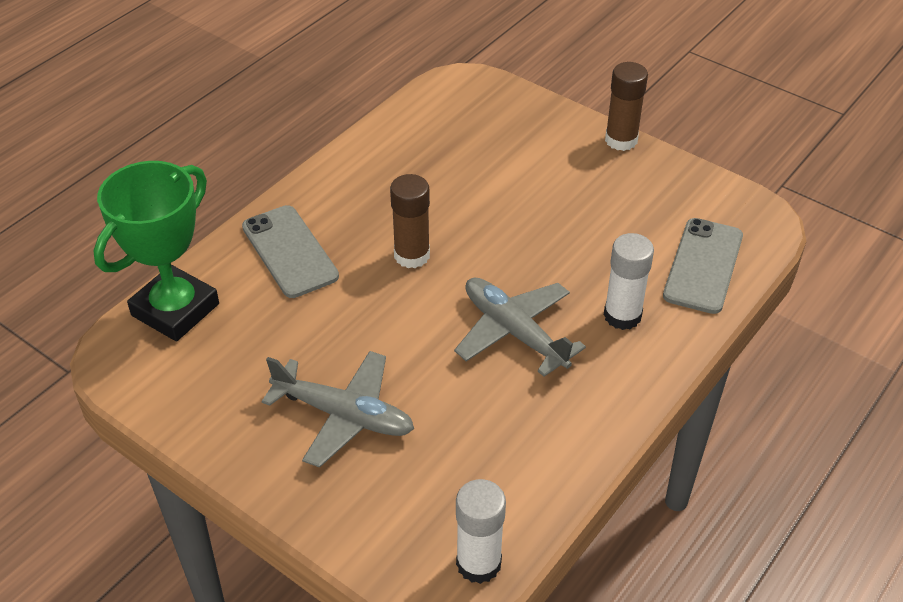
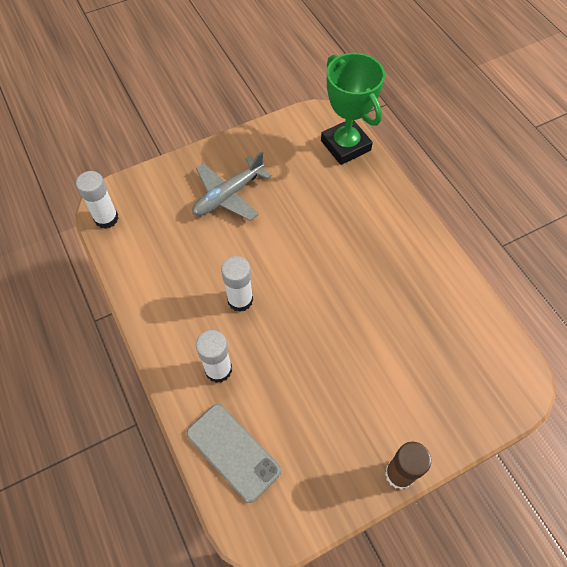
camera: 115 degrees right, 15 degrees up
(289, 251) = (368, 209): grey phone -> none
(412, 255) = (334, 271): brown glue stick -> none
(514, 332) = (240, 300): grey plane -> white glue stick

